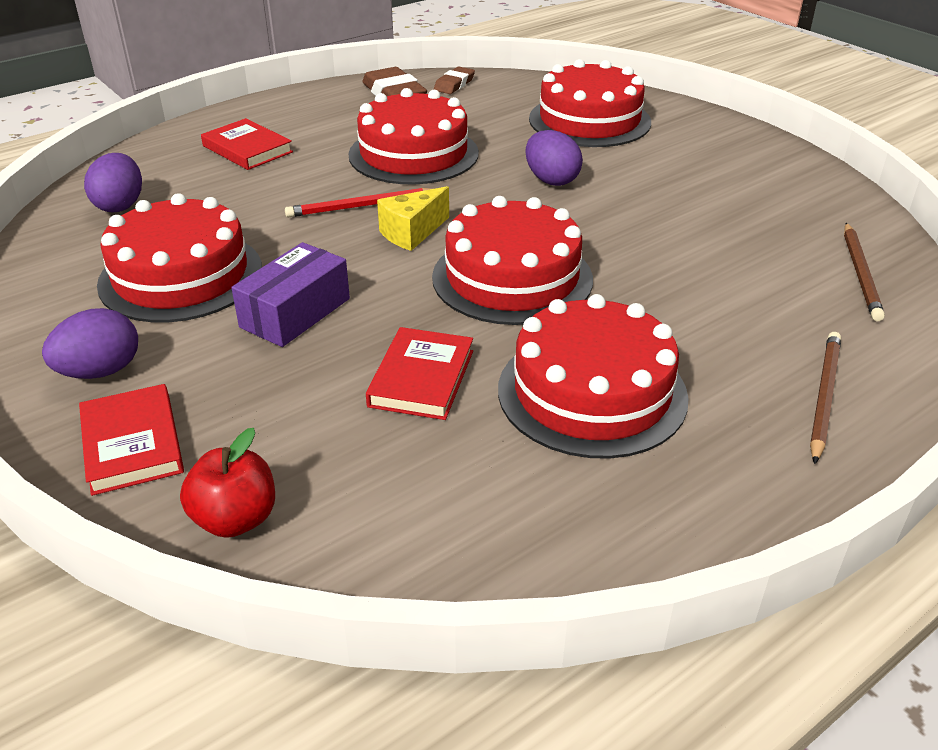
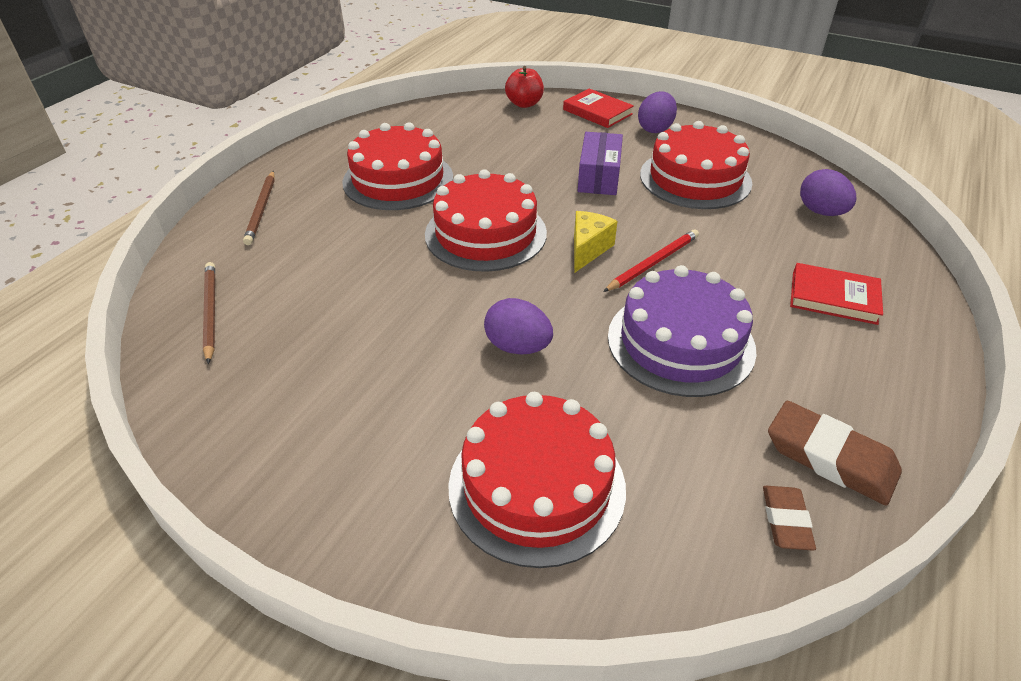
camera: 155 degrees right, 5 degrees up
(413, 154) = (680, 342): red cake -> purple cake
(421, 378) = (494, 164): red book -> none

